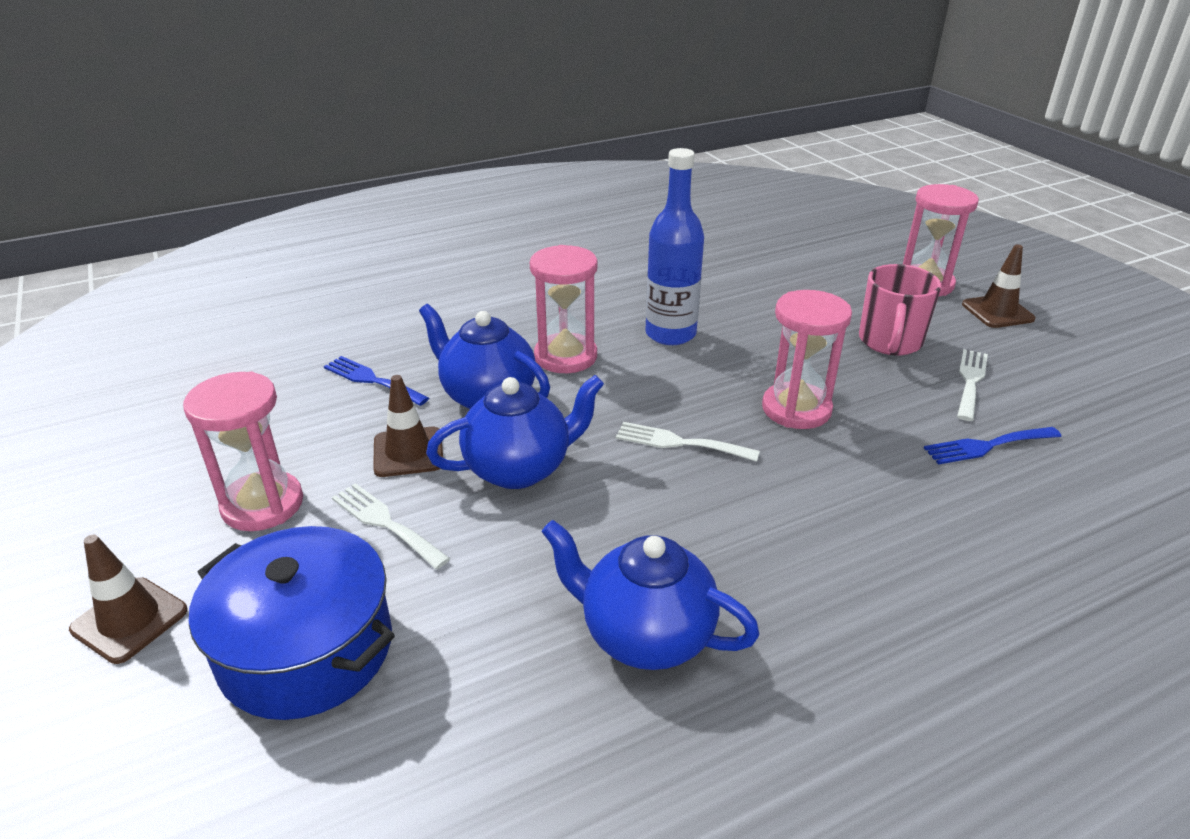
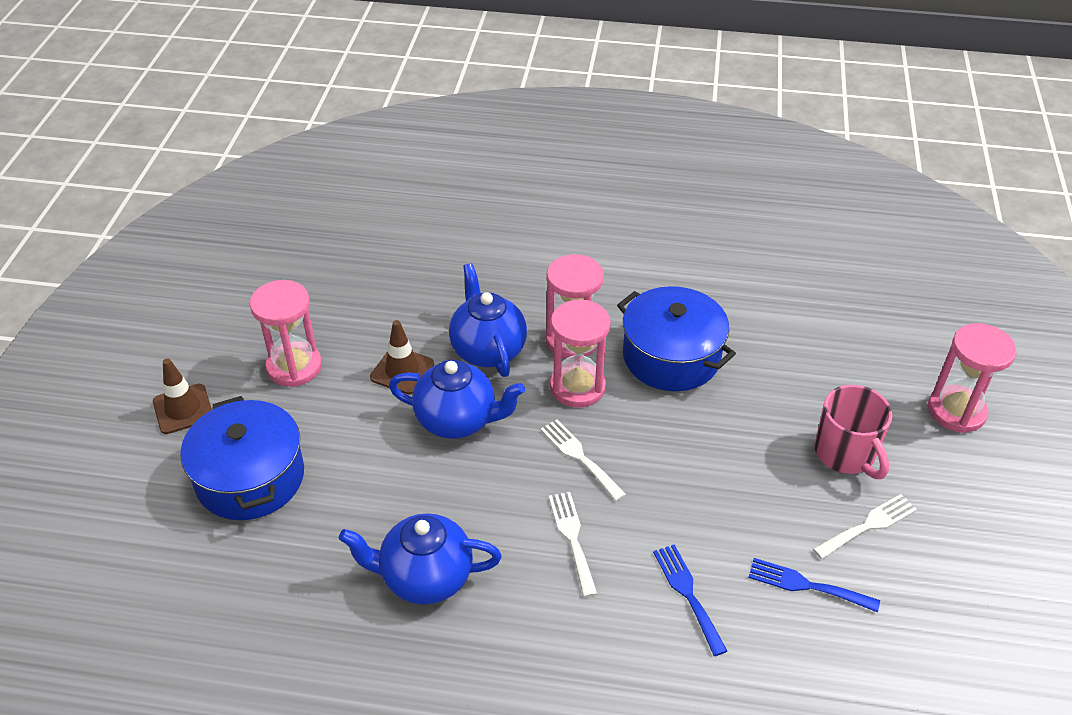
camera: 35 degrees right, 10 degrees up
(372, 380) = (426, 297): blue fork -> blue fork (687, 593)
(385, 523) = (349, 417): white fork -> white fork (572, 538)
(645, 635) = (425, 577): blue teapot -> blue teapot turned 60 degrees counterclockwise
(670, 334) = (671, 356): blue bottle -> blue pot
(796, 409) = (694, 474): pink hourglass -> pink hourglass (577, 387)
(890, 342) = (845, 454): pink mug -> pink mug turned 75 degrees counterclockwise
(997, 312) = (988, 473): brown traffic cone -> none

